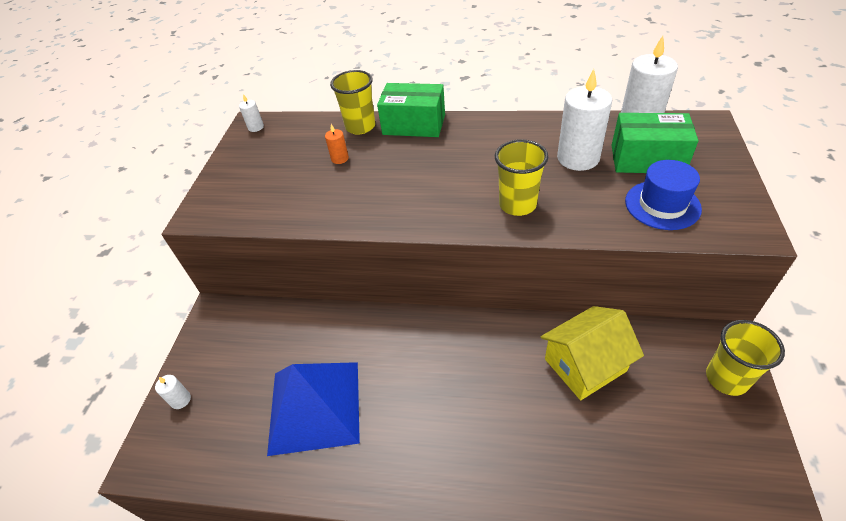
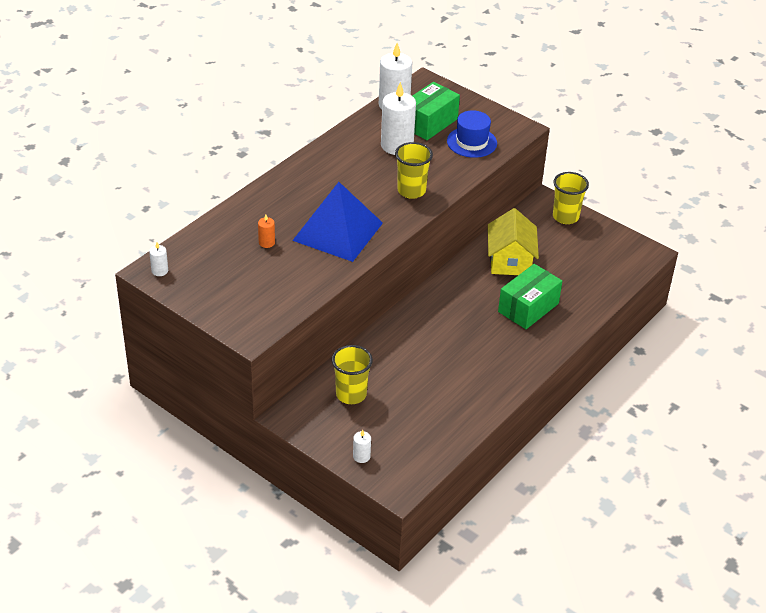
camera: 65 degrees left, 5 degrees down
(315, 406) = (431, 389): blue pyramid -> blue pyramid (338, 231)
(360, 127) = (236, 217): yellow cup -> yellow cup (351, 394)
(414, 124) = (269, 191): green box -> green box (528, 307)

